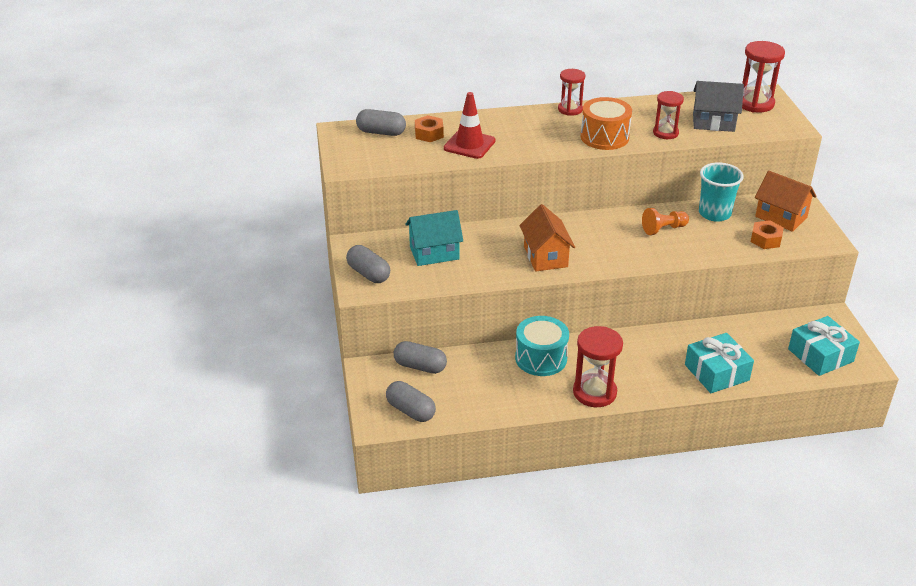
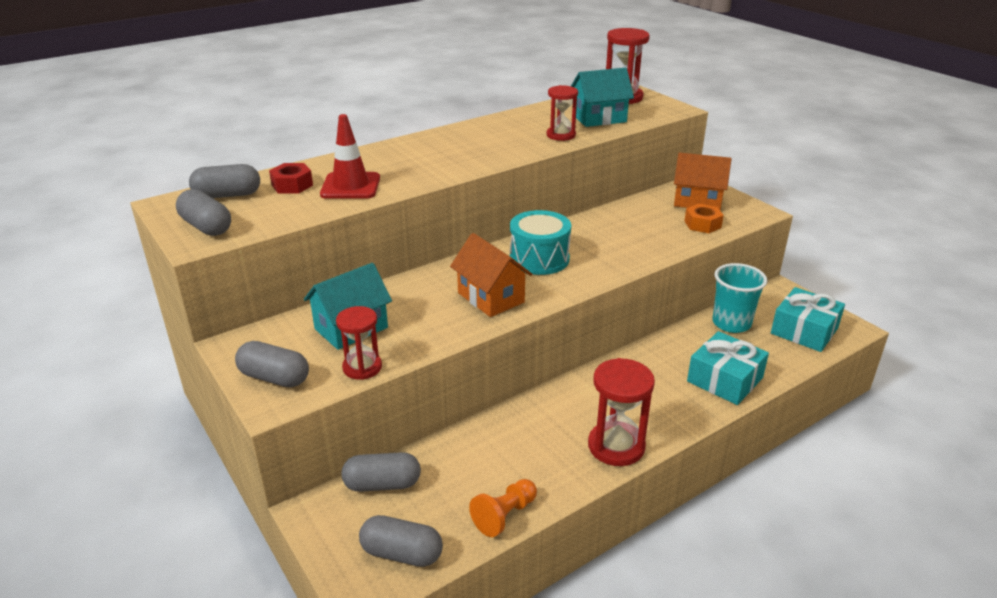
camera: 25 degrees left, 5 degrees down
(356, 156) = (206, 227): none -> grey capsule
(429, 134) = (292, 185): orange nut -> red nut
(541, 358) = (527, 424): turquoise drum -> turquoise drum (539, 259)
(570, 109) = (443, 133): red hourglass -> red hourglass (362, 367)
(604, 137) = (501, 150): orange drum -> none
(663, 229) = (596, 238): orange pawn -> orange pawn (504, 515)
(713, 122) = (599, 118): grey house -> turquoise house
(714, 213) = (634, 212): turquoise cup -> turquoise cup (731, 323)

